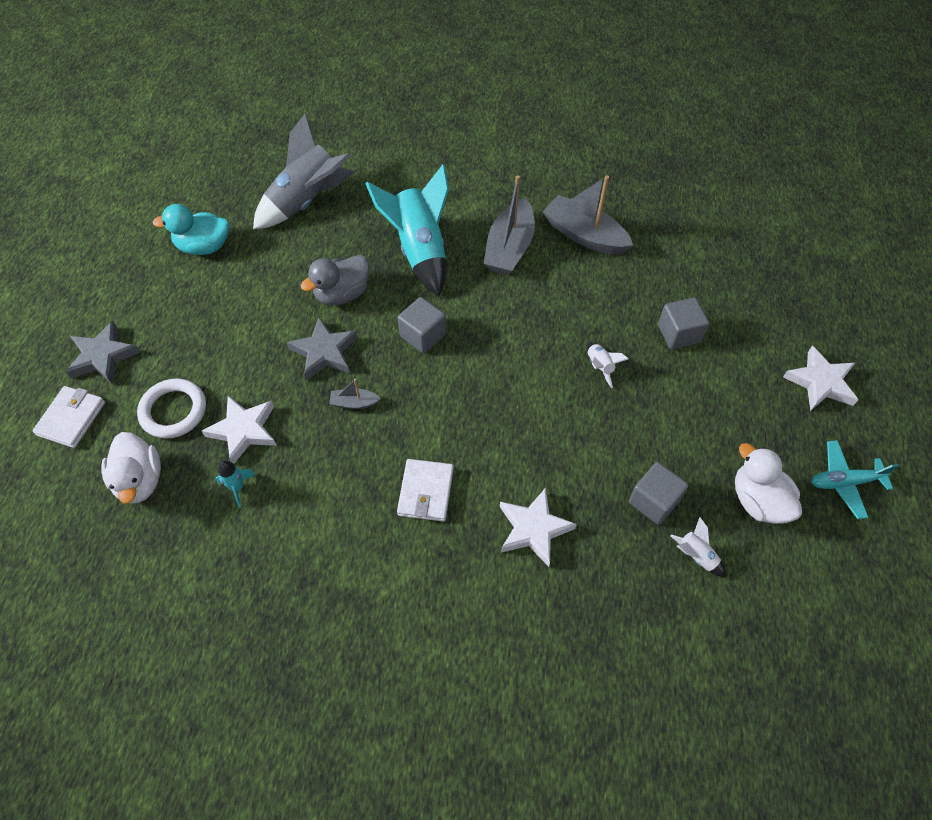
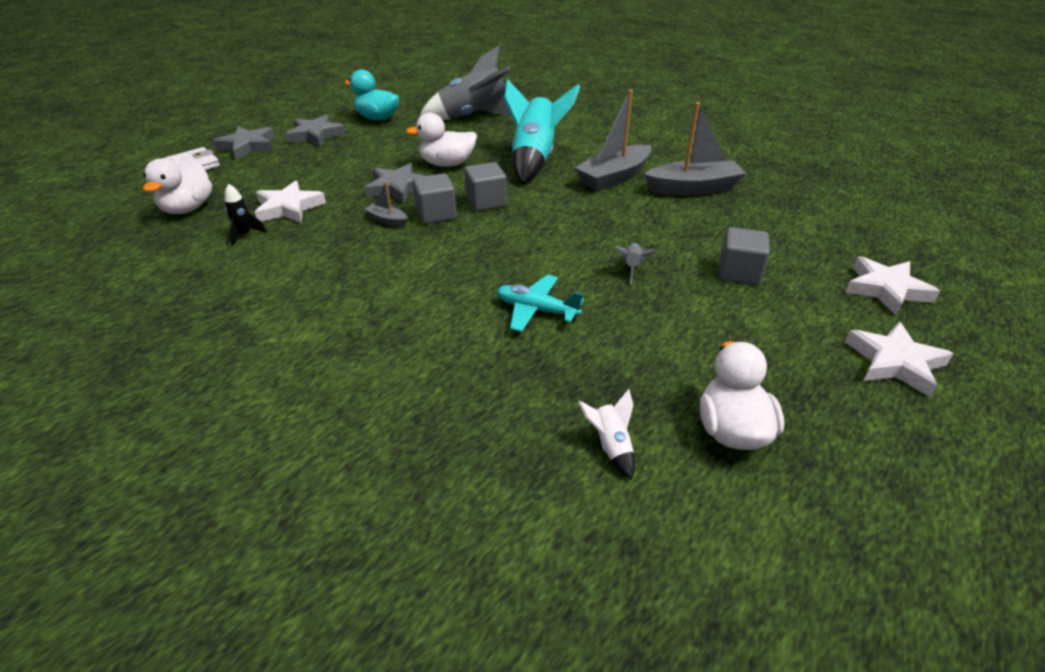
camera: 30 degrees right, 20 degrees down
(161, 304) = (315, 135): none -> grey star
(173, 411) = (256, 183): white ring -> none
(237, 487) = (245, 235): turquoise rocket -> black rocket
(342, 294) = (447, 164): grey duck -> white duck
(426, 492) = (383, 290): white wallet -> none
(533, 529) = (452, 352): white star -> white star (886, 289)
(584, 235) = (693, 188): grey boat -> grey boat turned 105 degrees clockwise
(599, 367) = (632, 268): white rocket -> grey rocket
(653, 501) = (600, 381): grey cube -> grey cube (436, 214)
(844, 482) = (870, 461): turquoise plane -> turquoise plane (536, 310)

